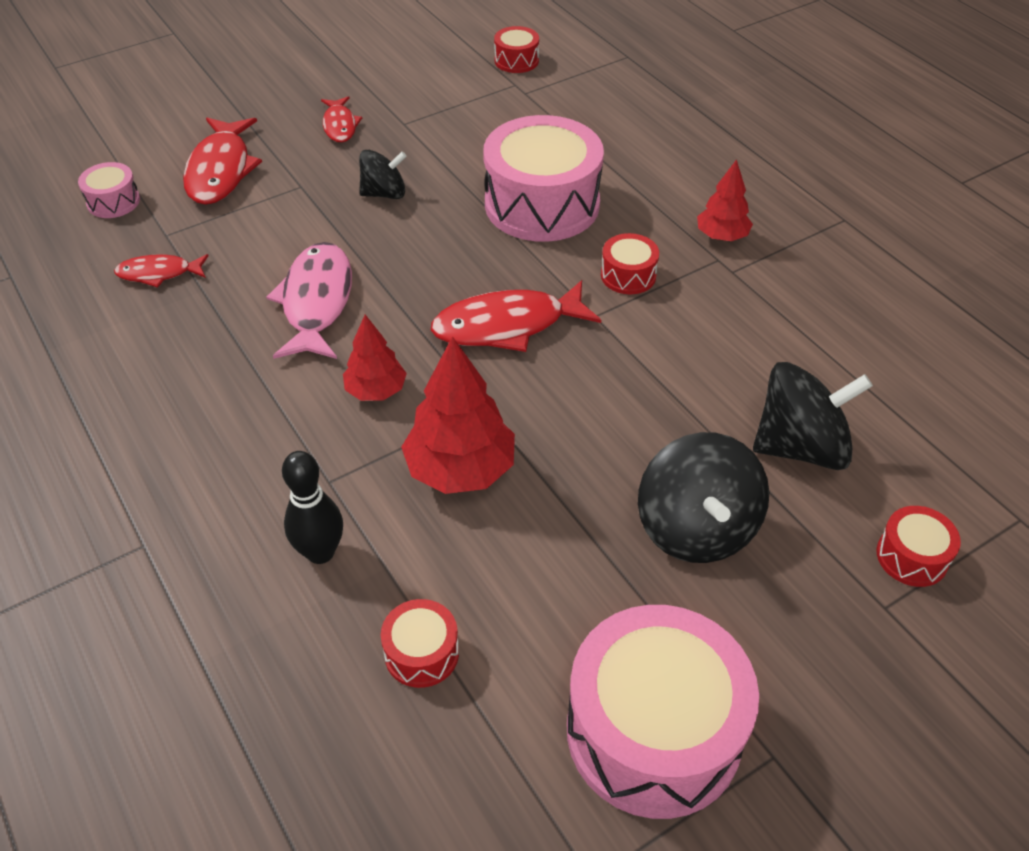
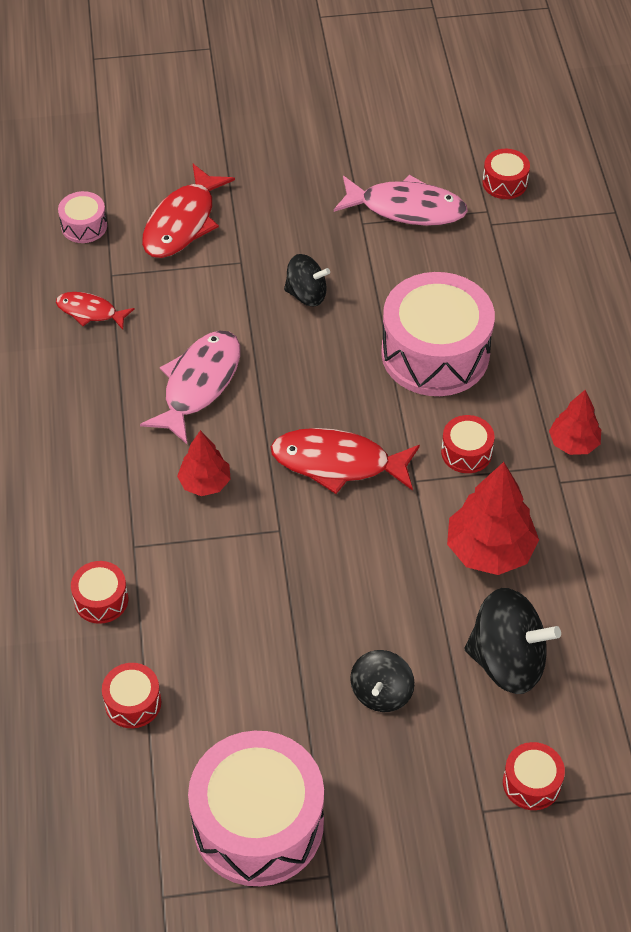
camera: 25 degrees right, 5 degrees up
(320, 552) = (101, 600): black bowling pin -> red drum
(340, 125) = (305, 207): red fish -> none
(439, 102) = (406, 208): none -> pink fish
(460, 469) = (233, 574): red tree -> red tree (489, 550)
(696, 528) = (381, 693): black spinning top -> black spinning top, size x0.61

